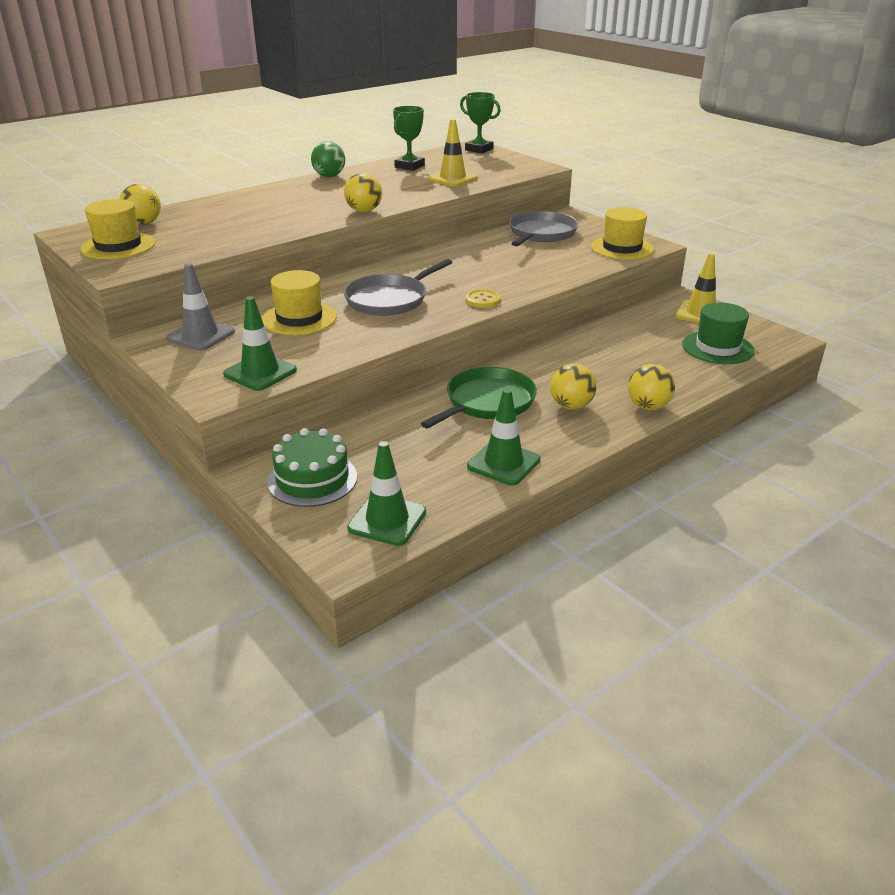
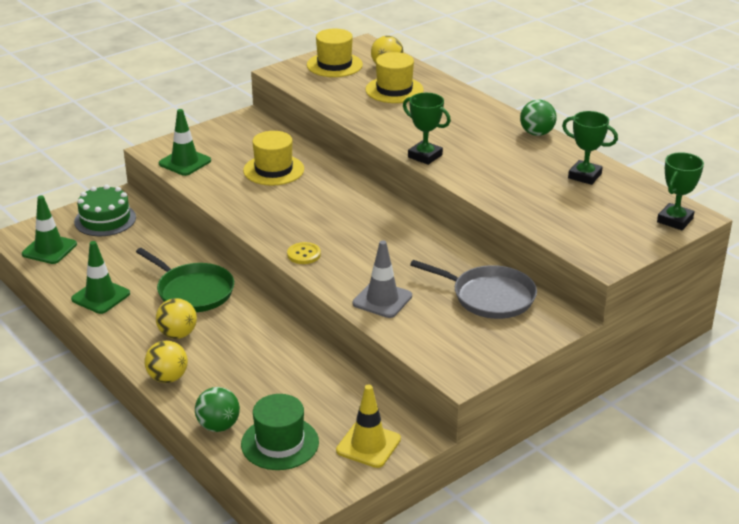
camera: 90 degrees right, 0 degrees up
(201, 335) = (249, 135): grey traffic cone -> grey traffic cone (382, 300)
(364, 211) = (425, 156): yellow ball -> green trophy
(389, 299) = (308, 208): grey pan -> none
(452, 178) = (542, 202): yellow traffic cone -> none
(622, 248) = (447, 351): yellow hat -> yellow hat (394, 90)
(709, 376) = (218, 426): none -> green ball

